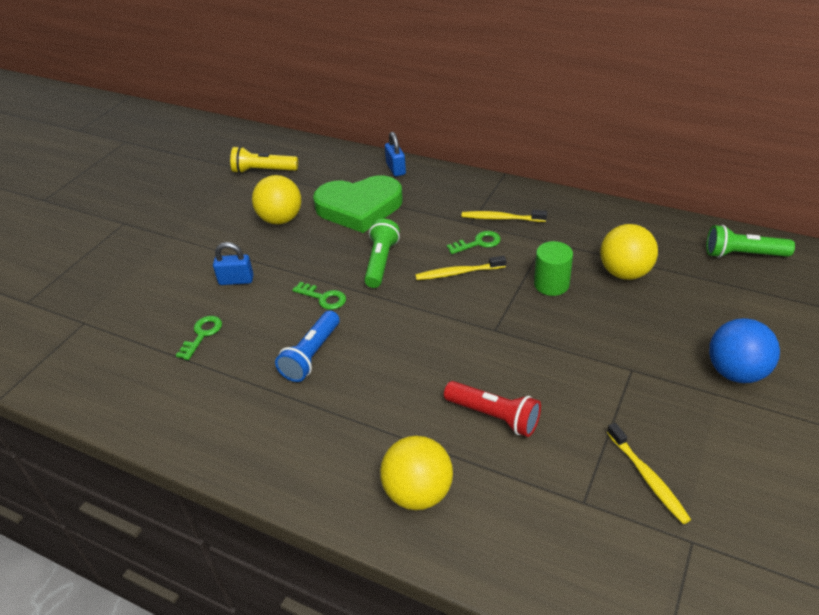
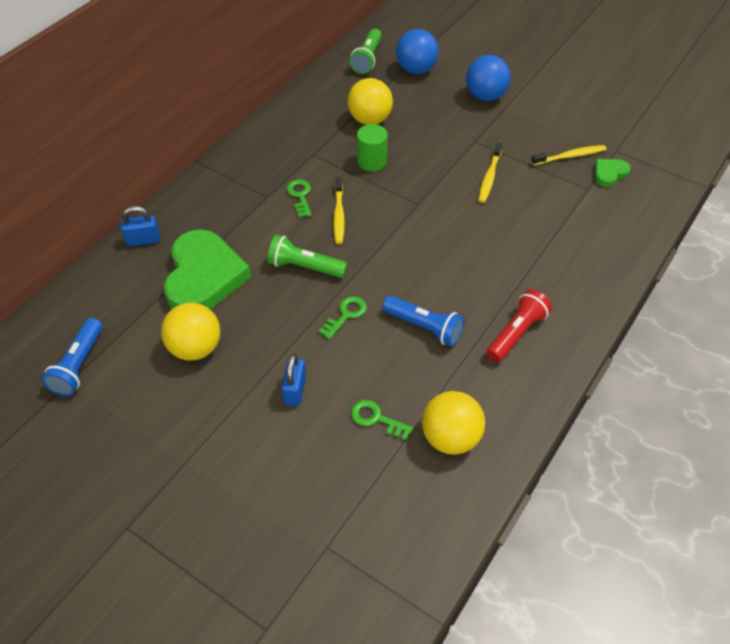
camera: 85 degrees left, 10 degrees up
(263, 171) = (79, 365): yellow flashlight -> blue flashlight
(418, 493) = (578, 269): yellow ball -> yellow ball (450, 438)
(494, 416) = (511, 219): red flashlight -> red flashlight (516, 333)
(501, 218) = (269, 175): yellow toothbrush -> yellow toothbrush (489, 177)
(628, 531) = (609, 174): none -> green heart
(750, 299) = (416, 70): none -> blue ball

